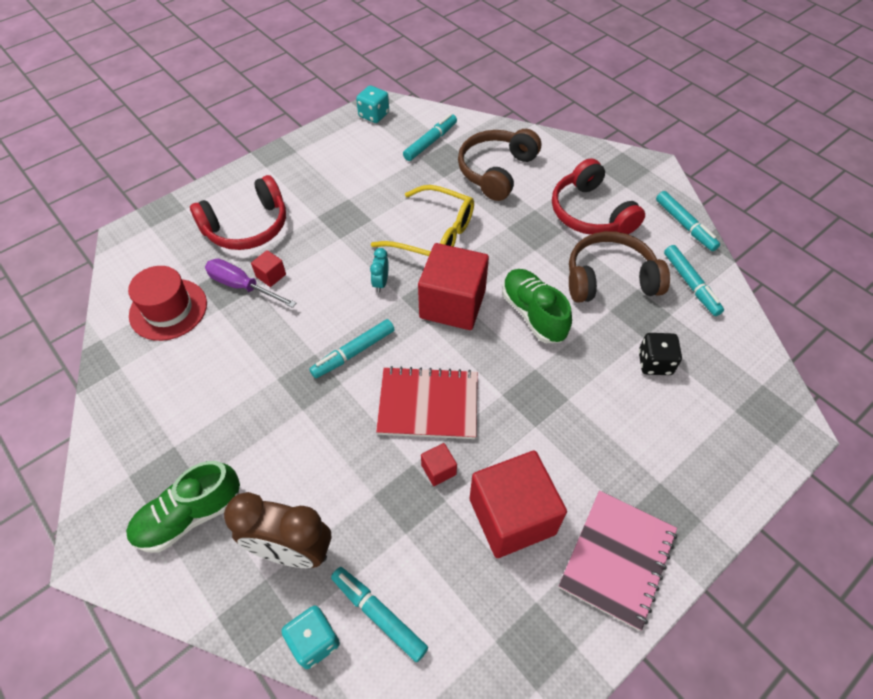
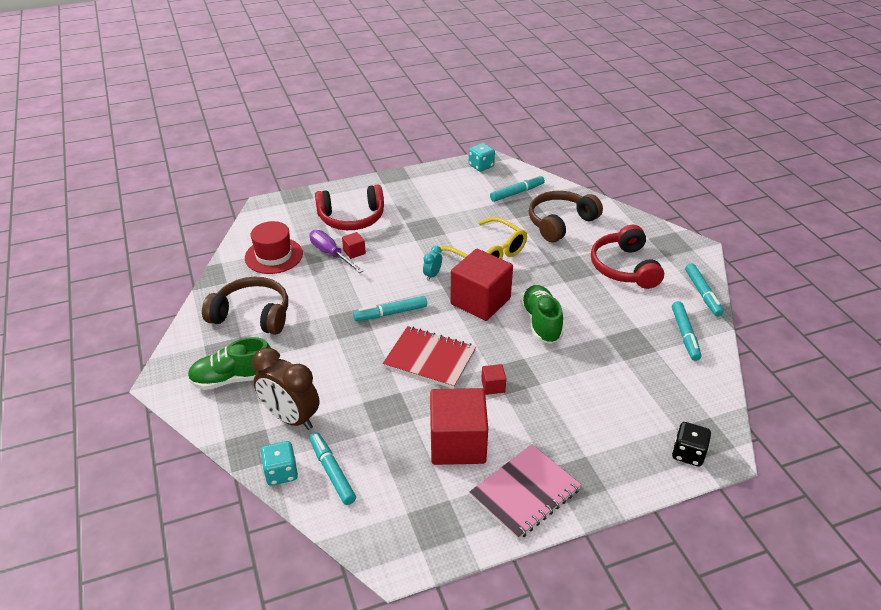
camera: 20 degrees right, 15 degrees down
(438, 470) = (417, 400): red cube -> red cube (493, 386)
(610, 279) = (617, 315): brown headphones -> brown headphones (252, 315)
(654, 363) = (624, 379): black dice -> black dice (688, 454)

